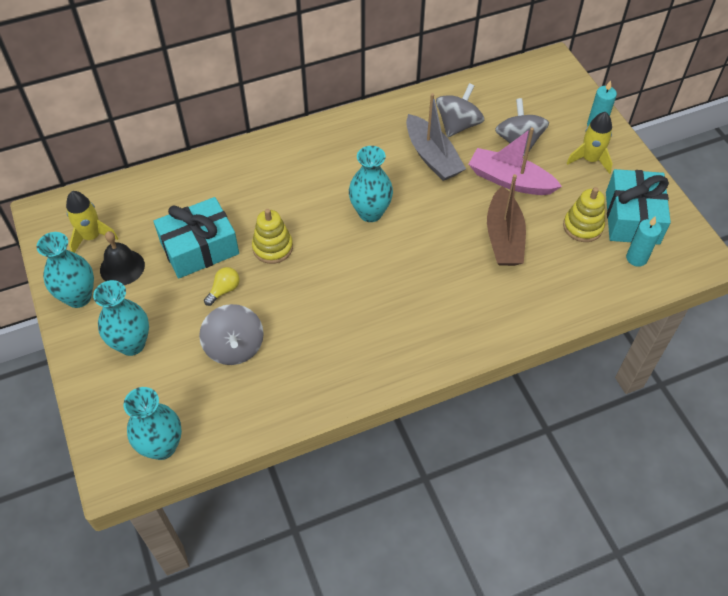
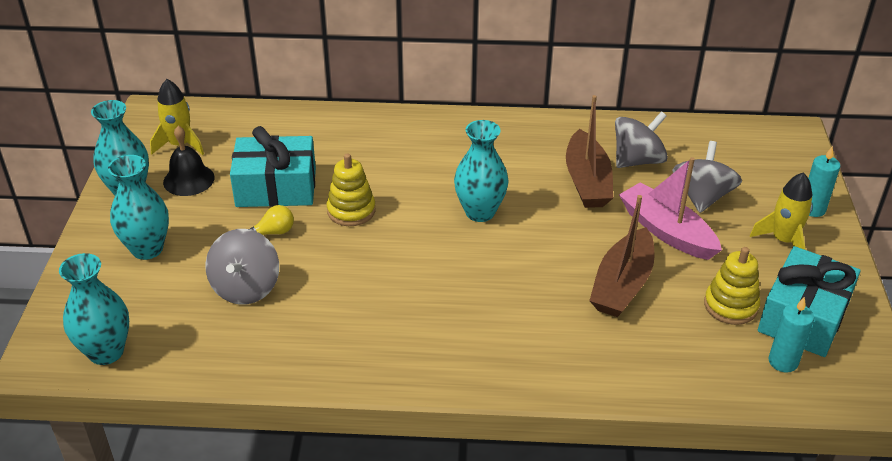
camera: 25 degrees right, 15 degrees down
(432, 157) = (587, 181): grey boat -> brown boat

